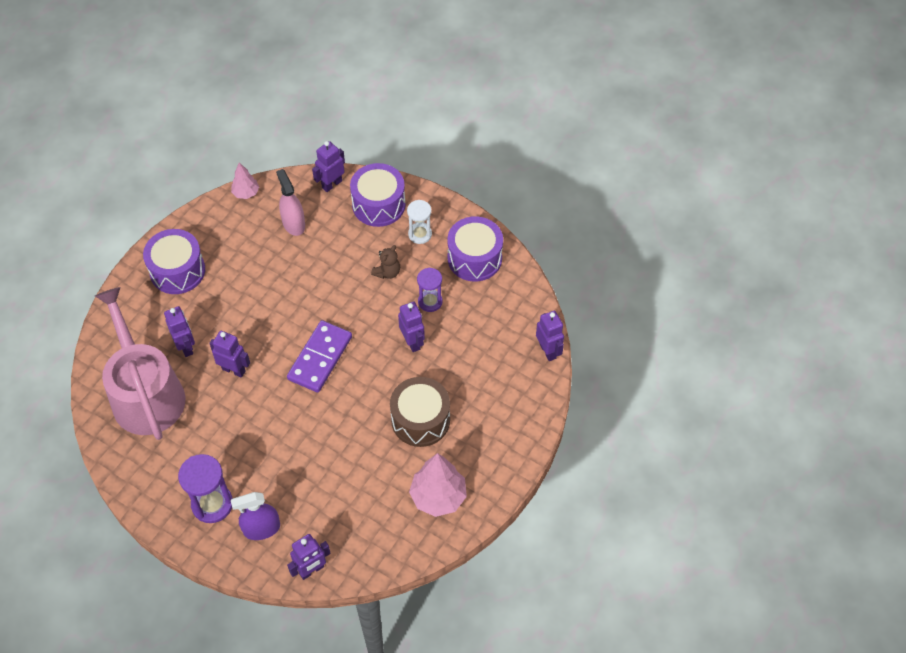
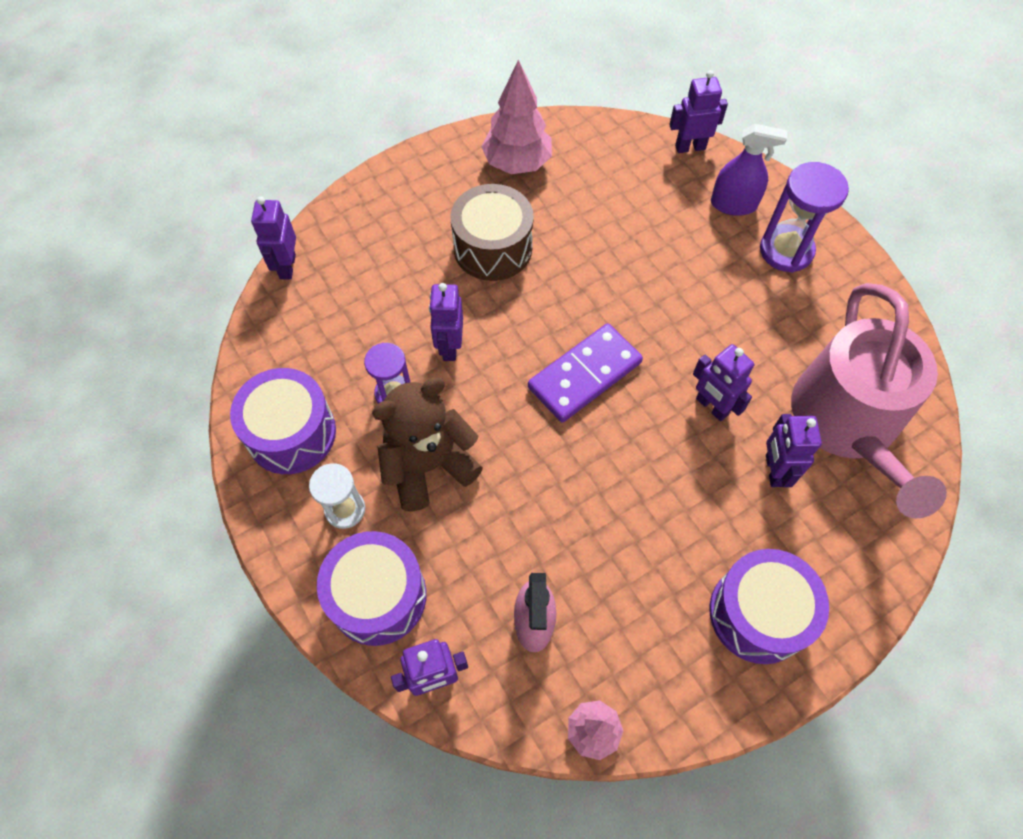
camera: 155 degrees left, 5 degrees up
(387, 272) = (428, 465): brown teddy bear -> brown teddy bear, size x2.01

